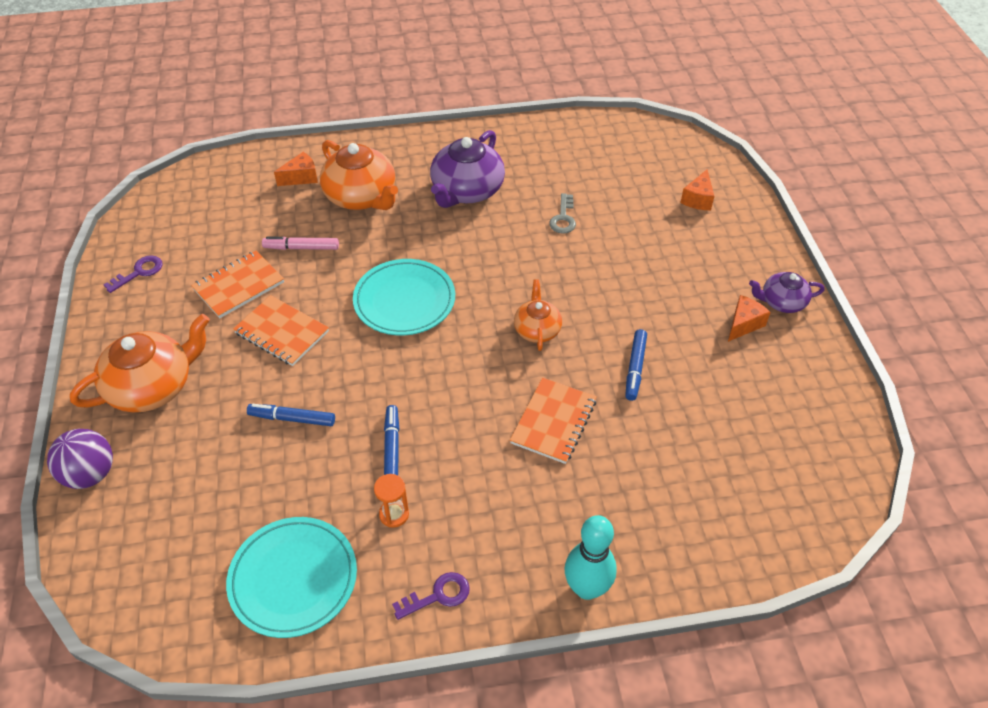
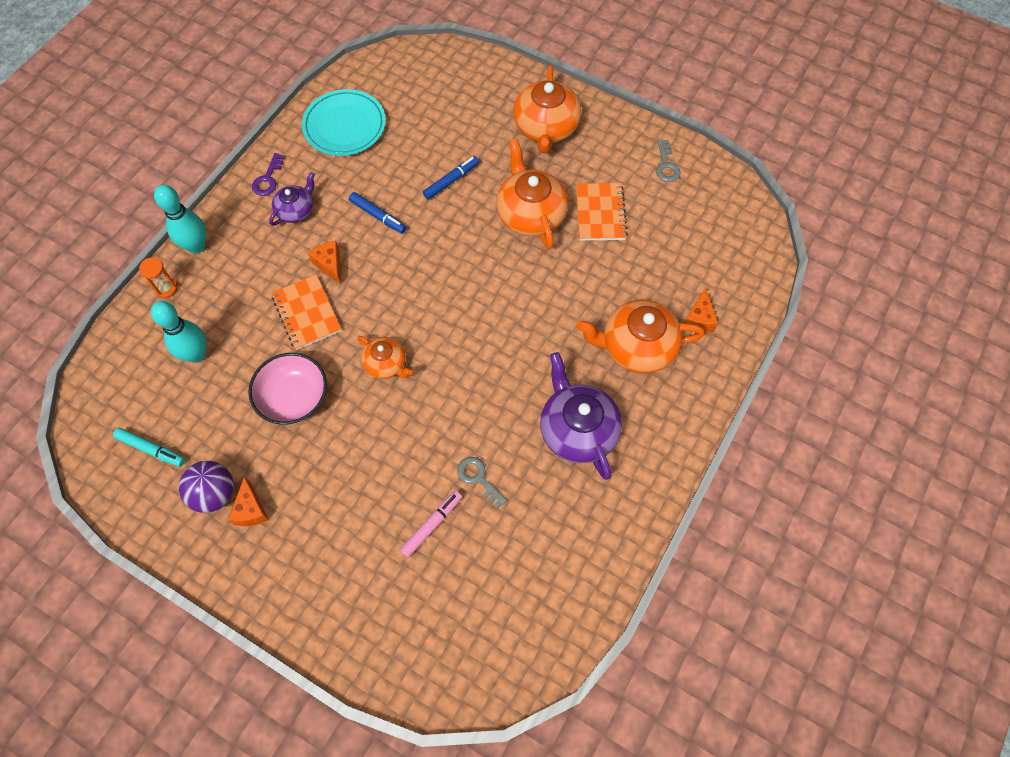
camera: 130 degrees right, 15 degrees up
(90, 474) = (503, 75): purple ball -> purple ball (214, 493)
(139, 272) = (666, 165): purple key -> grey key
(282, 332) = (530, 214): orange notebook -> orange teapot
(302, 248) = (608, 271): pink marker -> pink marker (431, 525)
(394, 514) = (334, 190): orange hourglass -> orange hourglass (166, 288)
(404, 301) = (492, 301): turquoise plate -> none
(635, 368) = (294, 398): blue marker -> pink bowl
(685, 475) = (196, 354): none -> turquoise bowling pin
(698, 199) = (398, 616): orange cheese -> orange cheese (330, 265)
(782, 302) = (239, 562): purple teapot -> purple teapot (296, 210)
(792, 431) = (151, 449): none -> turquoise marker

